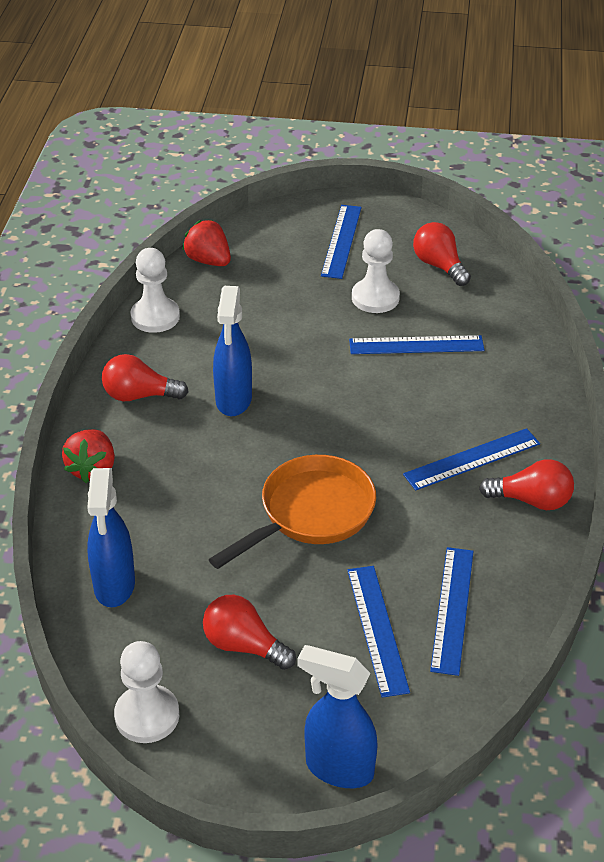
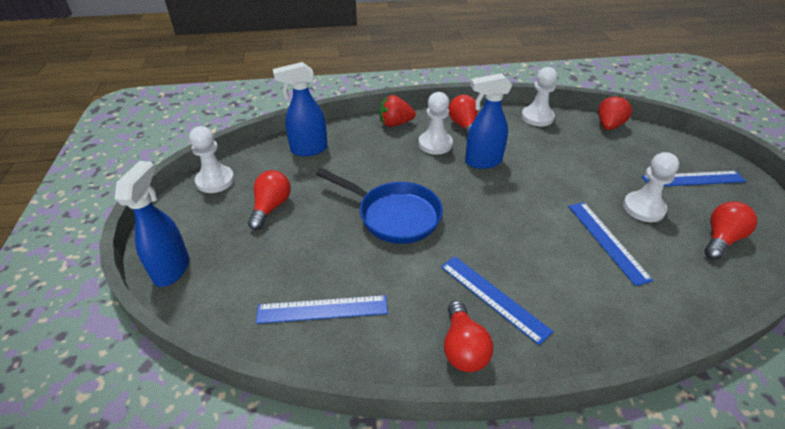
camera: 75 degrees right, 0 degrees up
(170, 437) = (435, 144): none -> white pawn
(310, 514) = (394, 215): orange pan -> blue pan
(377, 629) = (295, 268): blue ruler -> none

